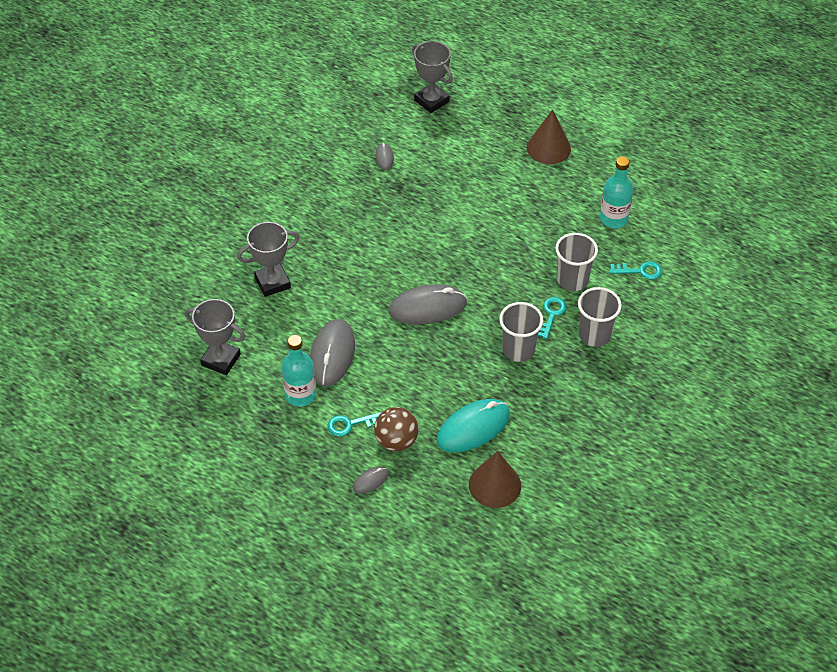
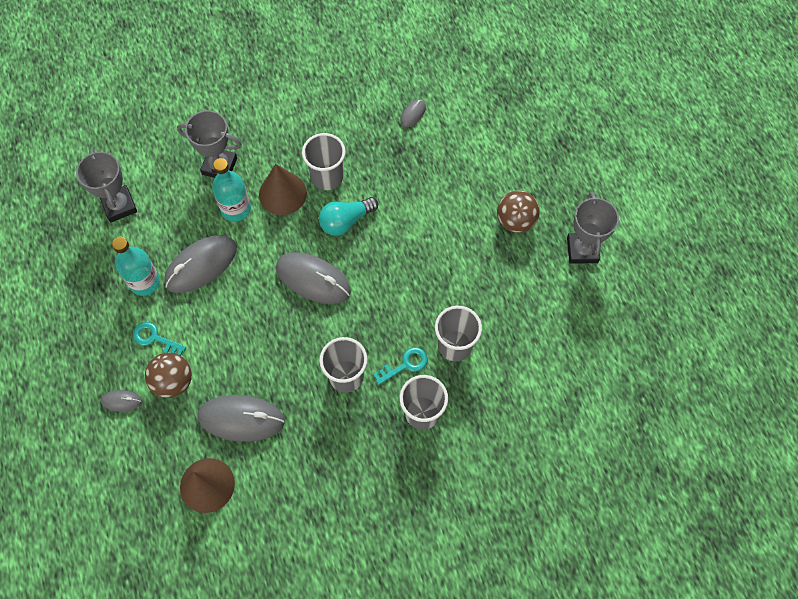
camera: 40 degrees right, 15 degrees up
(365, 237) = (327, 177): none -> grey cup
(410, 256) = (346, 221): none -> turquoise light bulb
(431, 101) = (503, 87): grey trophy -> grey trophy (582, 250)
(473, 428) = (241, 419): turquoise mouse -> grey mouse
(531, 178) = (515, 221): none -> brown ball
(548, 148) = (559, 202): brown cone -> brown cone (282, 193)
(613, 219) = (549, 313): turquoise bottle -> turquoise bottle (236, 209)
(640, 271) = (522, 382): turquoise key -> none

